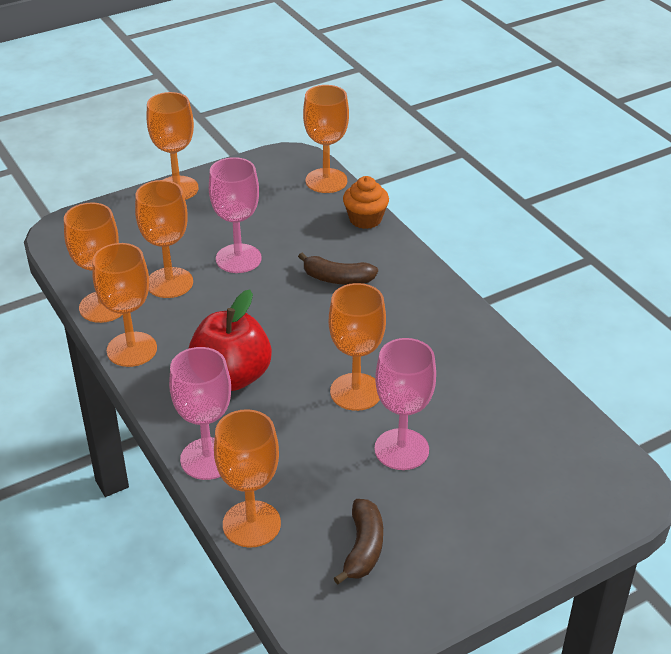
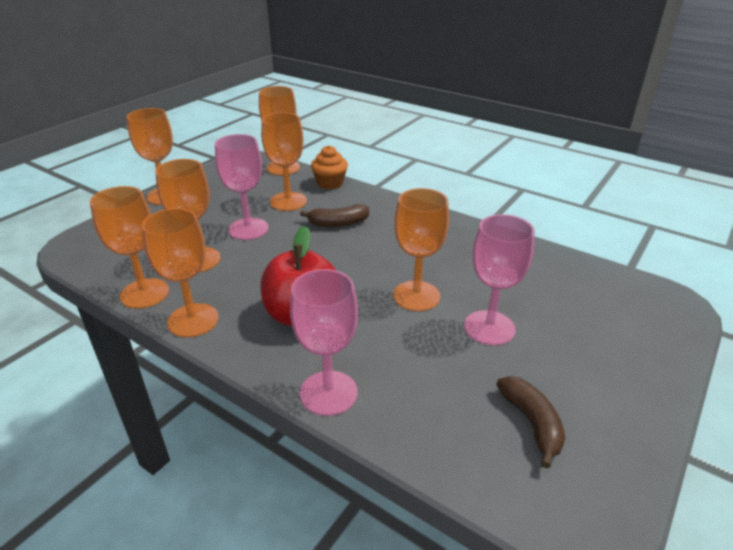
camera: 25 degrees left, 5 degrees down
(251, 524) = (414, 440): orange goblet -> orange goblet (288, 201)

